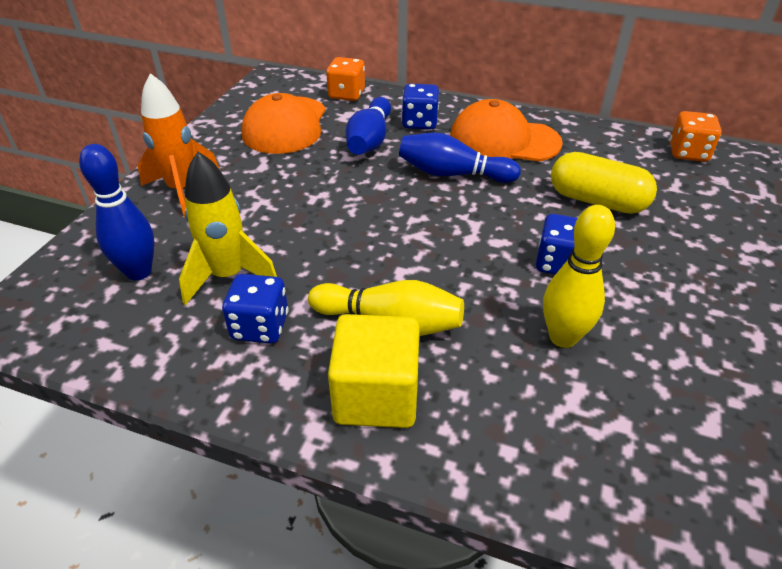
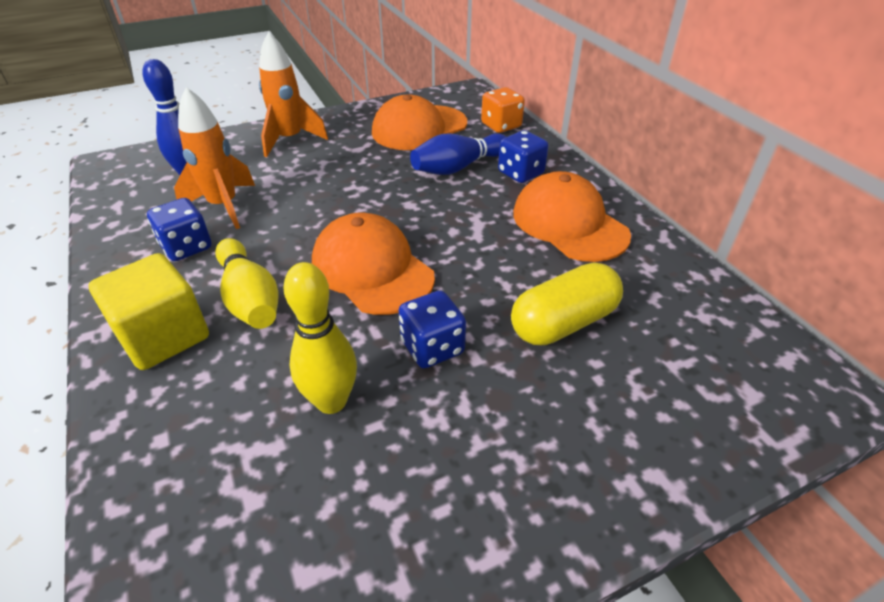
camera: 45 degrees right, 0 degrees up
(228, 276) = (224, 206): yellow rocket -> orange rocket
(438, 244) = (372, 269): none -> orange cap
(452, 174) = (476, 226): blue bowling pin -> none
(597, 201) = (563, 323): yellow capsule -> yellow capsule turned 75 degrees clockwise
(688, 153) = (758, 344): orange dice -> none

